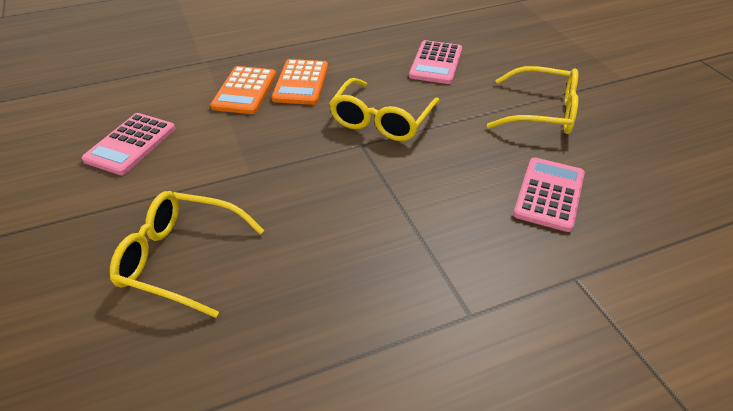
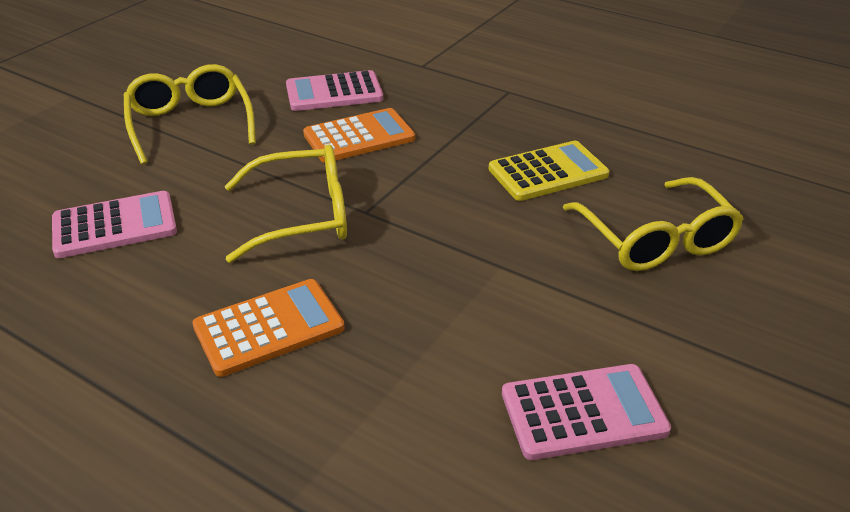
camera: 125 degrees left, 5 degrees down
(245, 91) = (343, 377): orange calculator -> orange calculator (359, 137)
(314, 254) = (548, 172): none -> yellow calculator

